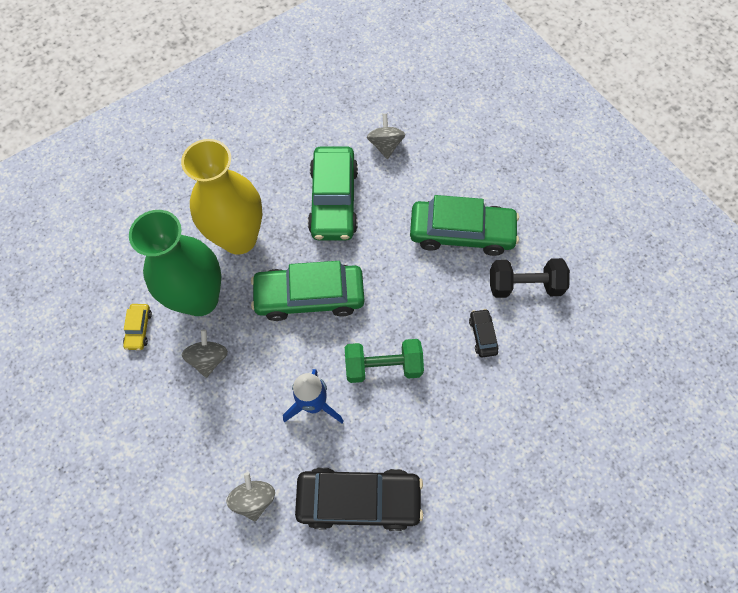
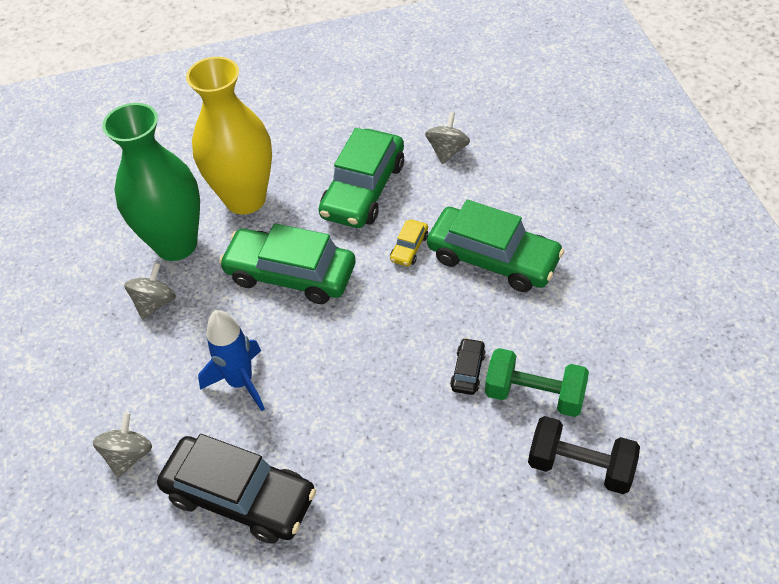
camera: 25 degrees right, 15 degrees down
(139, 329) = (101, 254): yellow car -> yellow car (409, 248)
(383, 366) = (336, 367): green dumbbell -> green dumbbell (534, 394)
(524, 285) = (544, 333): black dumbbell -> black dumbbell (580, 466)

